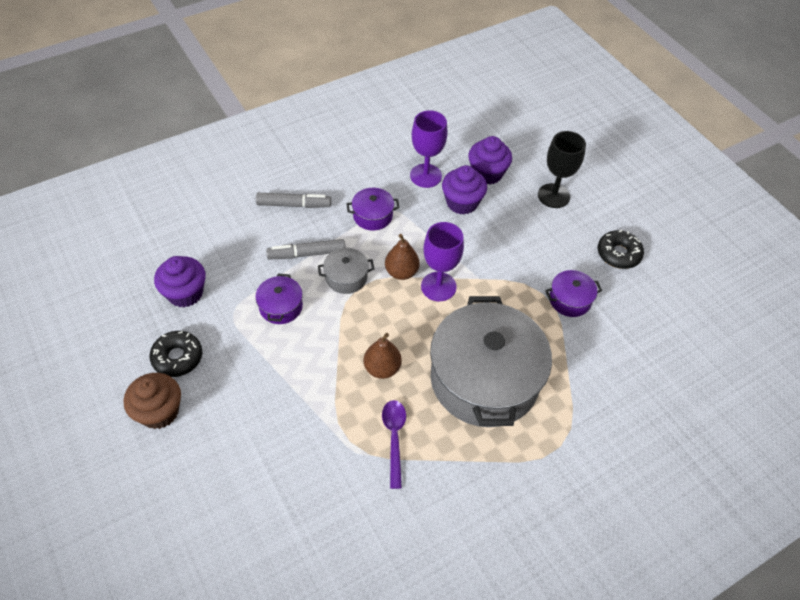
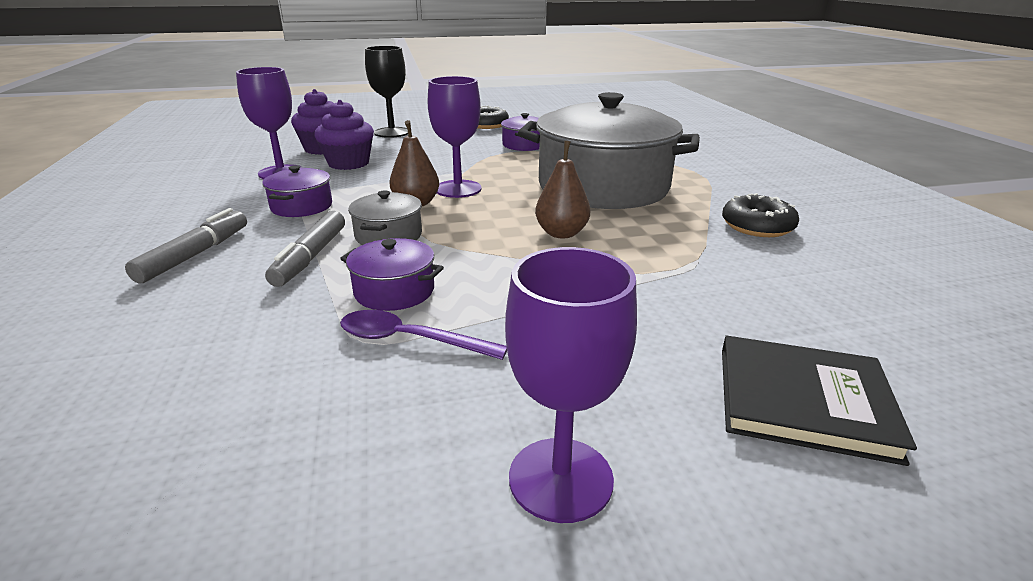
camera: 70 degrees left, 25 degrees down
(159, 411) = (560, 479): brown cupcake -> purple goblet
(177, 357) = (421, 430): black donut -> black donut (757, 226)
(185, 293) = (250, 398): purple cupcake -> none
(224, 504) = (803, 401): none -> black book
(394, 438) = (674, 240): purple spoon -> purple spoon (410, 340)

